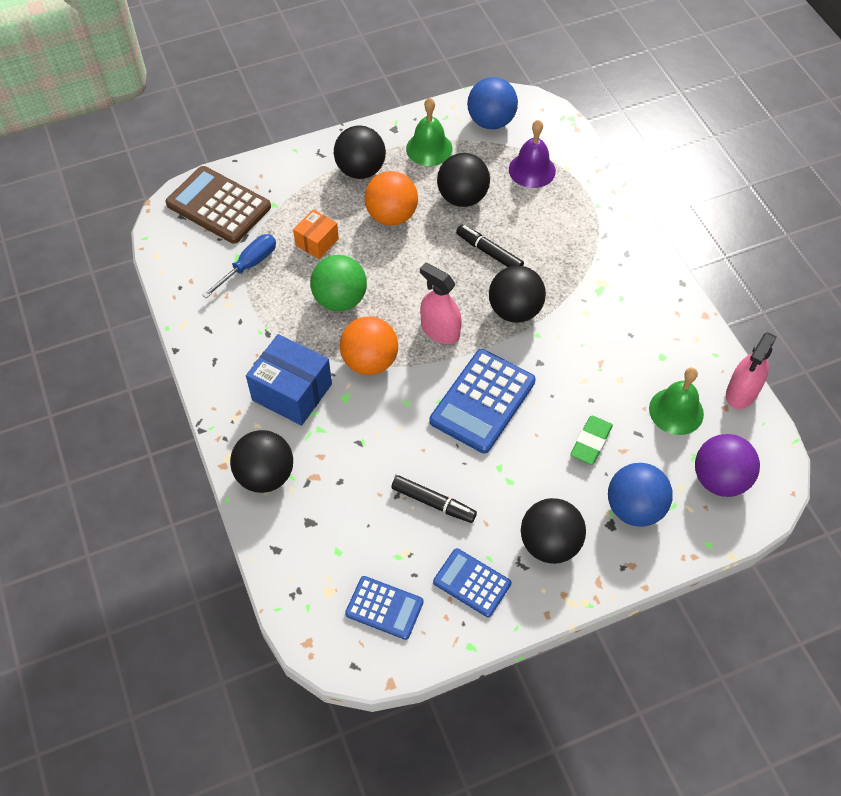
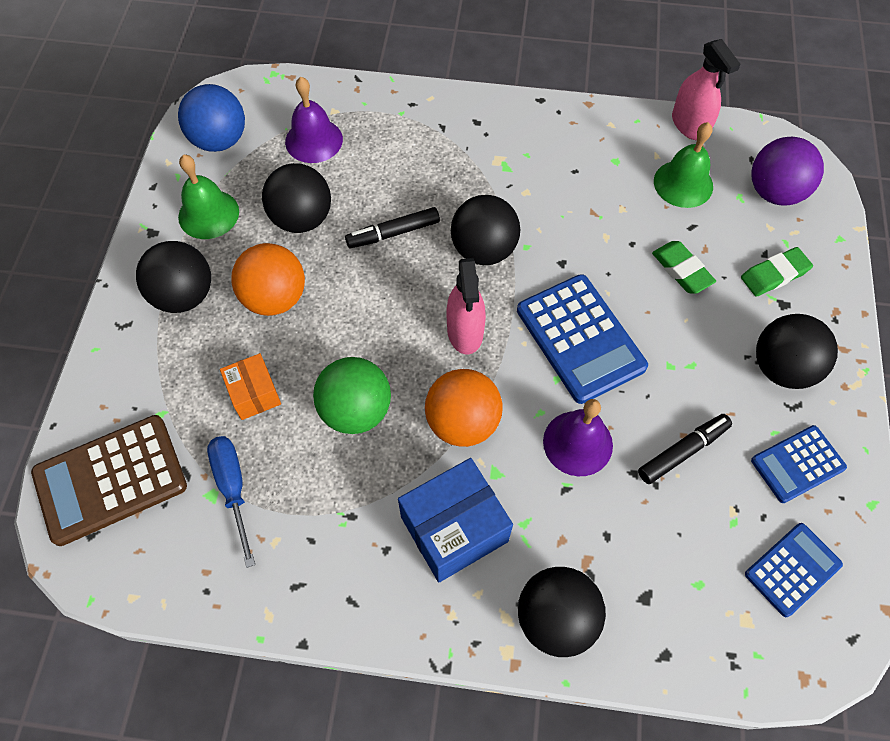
camera: 60 degrees left, 5 degrees up
(398, 435) = (577, 443): none -> purple bell
(440, 330) = (465, 331): pink spray bottle -> pink spray bottle turned 75 degrees counterclockwise
(634, 508) = (774, 275): blue ball -> green eraser

